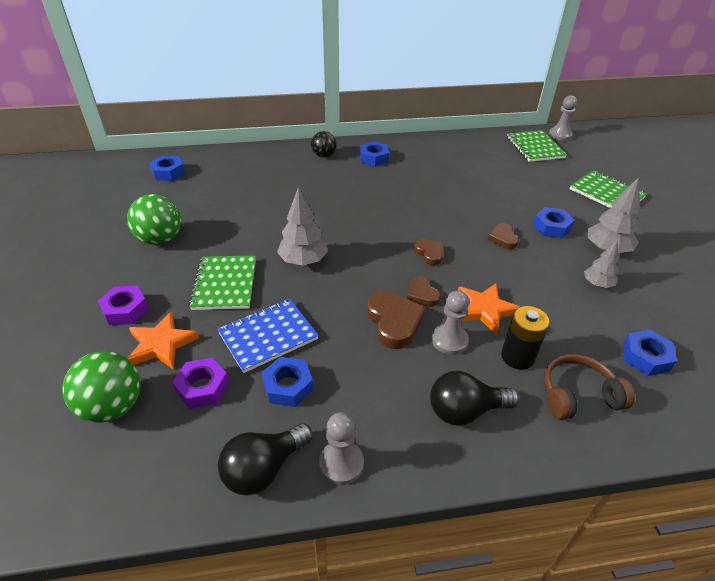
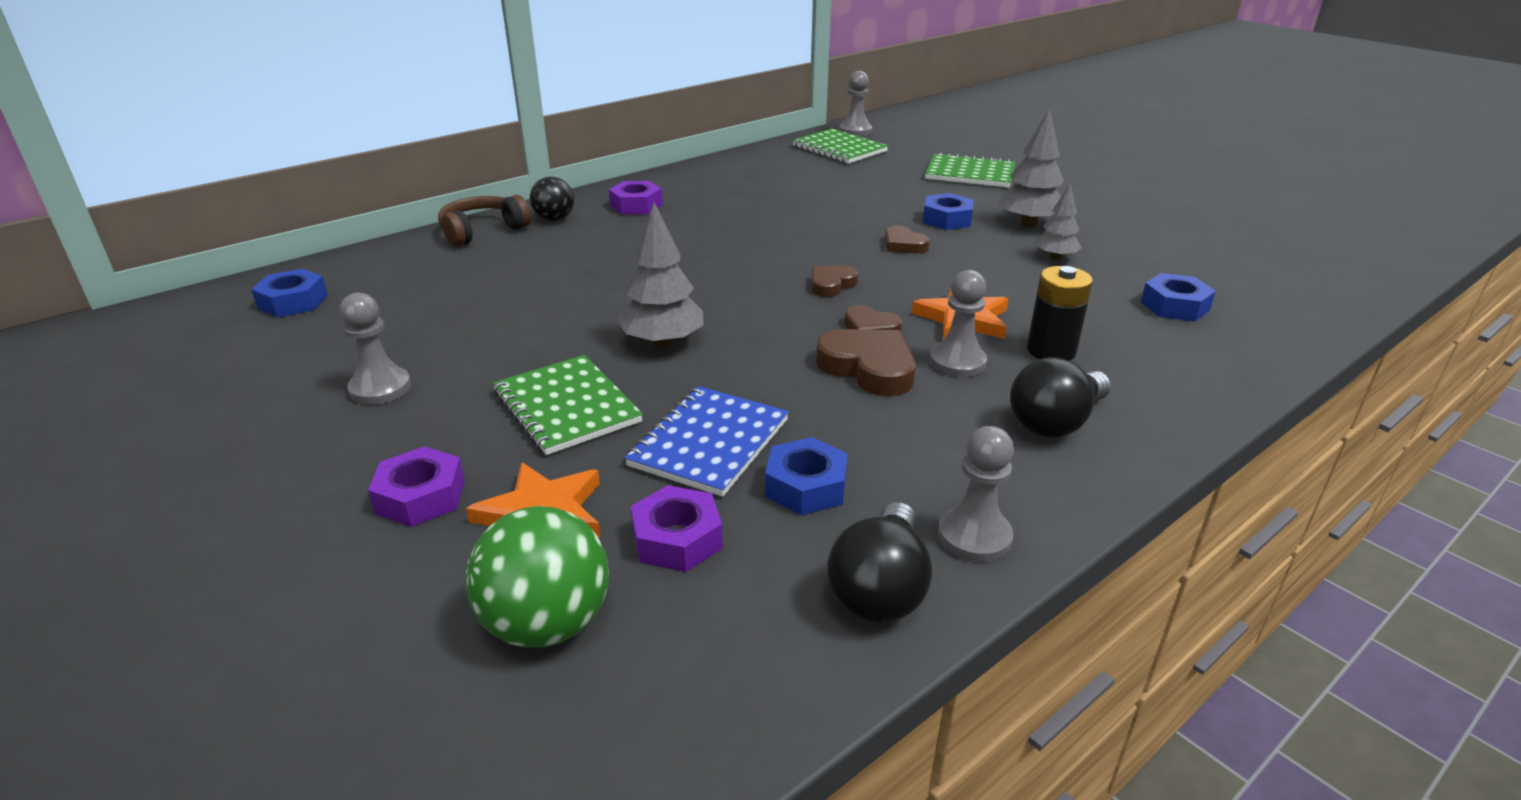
camera: 30 degrees left, 10 degrees down
(160, 239) = (380, 388): green ball -> grey pawn
(374, 158) = (636, 205): blue nut -> purple nut
(429, 254) = (831, 284): brown heart -> brown heart turned 75 degrees counterclockwise
(578, 395) = (1152, 363): brown headphones -> brown headphones (482, 231)

